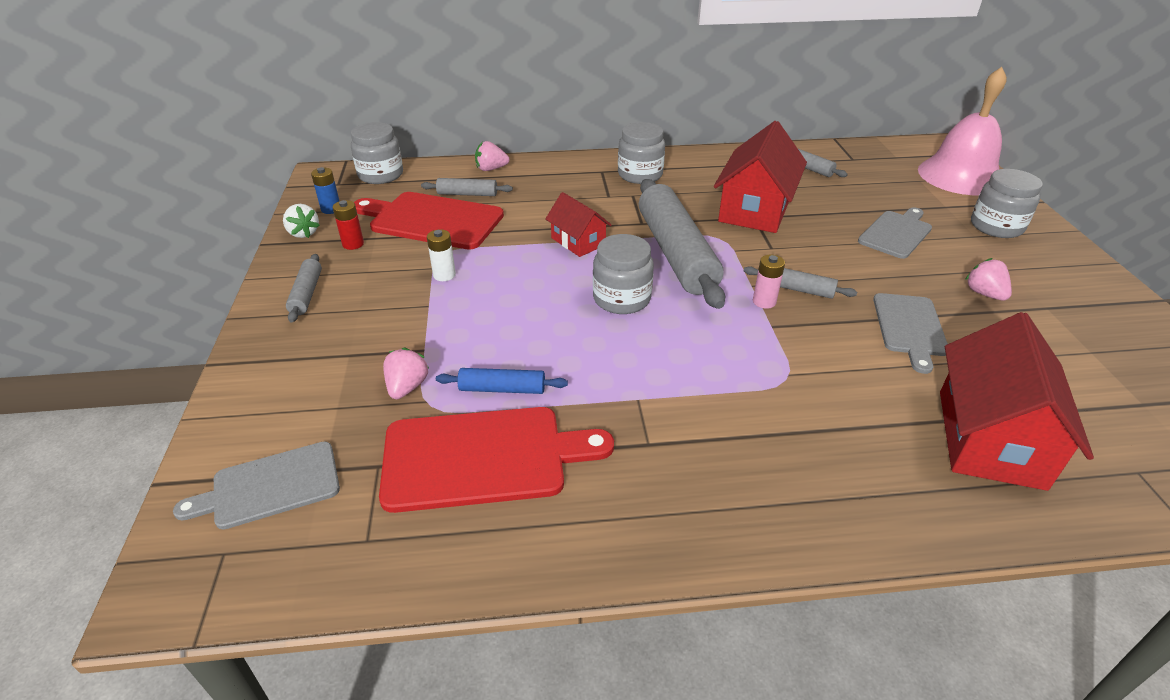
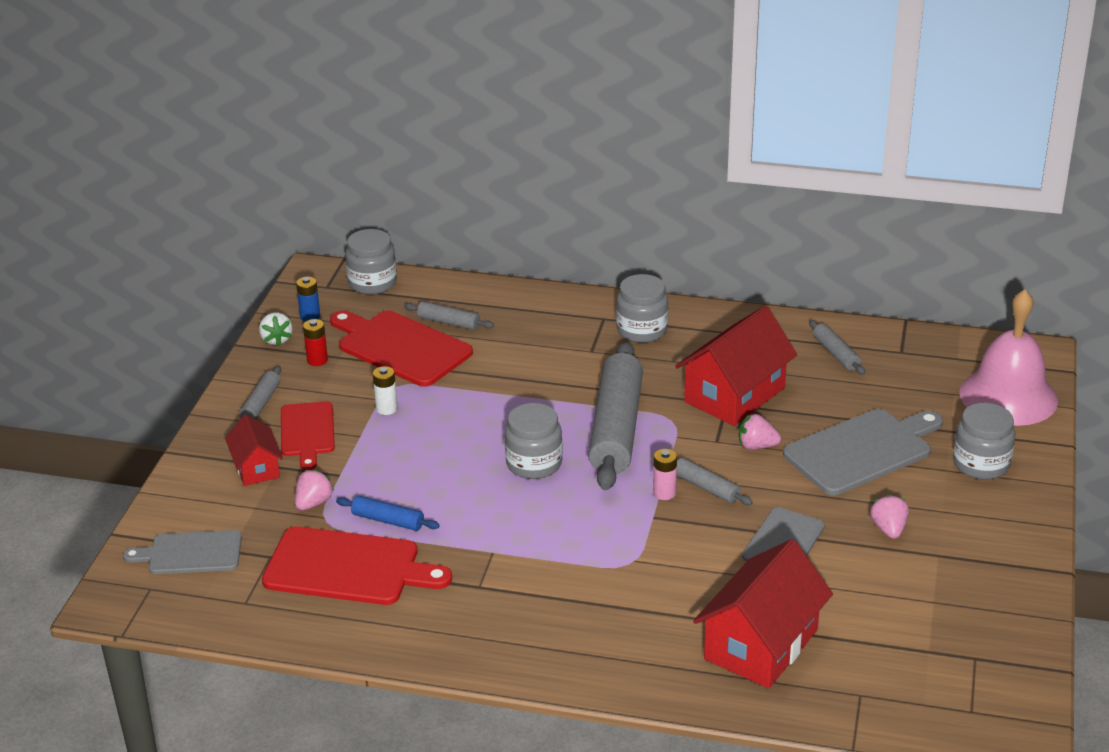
camera: 20 degrees right, 5 degrees down
(369, 312) = (307, 432): none -> red cutting board
(491, 169) = (488, 295): pink strawberry -> pink strawberry (756, 446)
(578, 241) = (528, 397): red house -> red house (256, 467)
(896, 233) = (862, 450): grey cutting board -> grey cutting board, size x1.58

